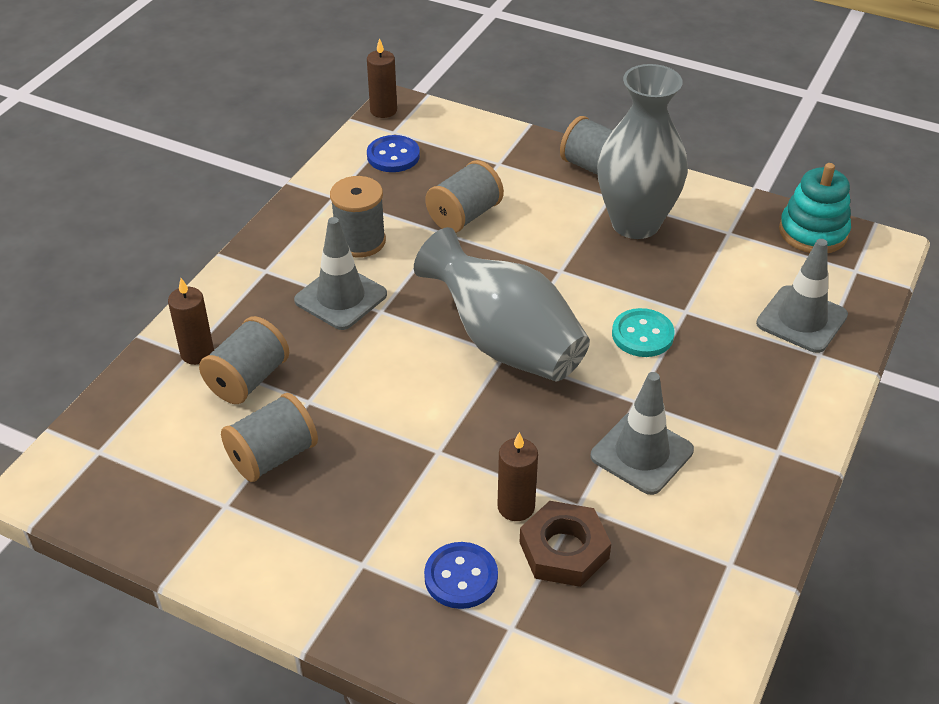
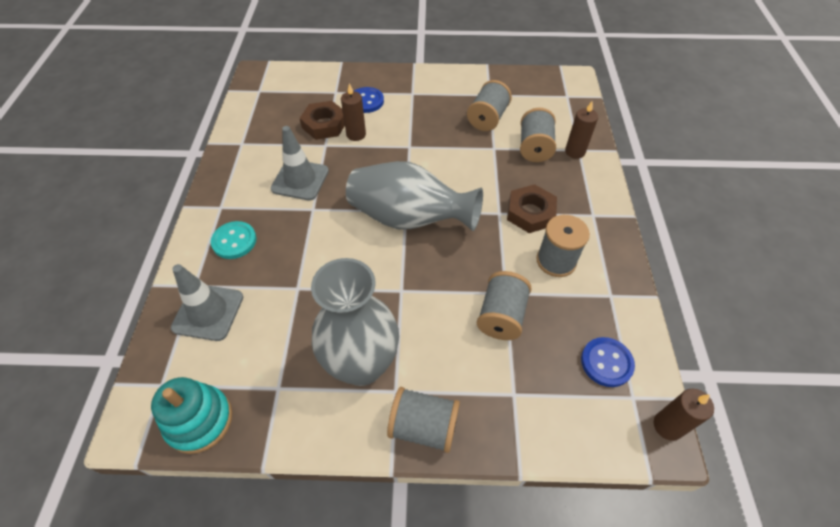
camera: 155 degrees right, 10 degrees up
(340, 297) = (530, 213): grey traffic cone -> brown nut
(642, 335) = (322, 256): turquoise button -> turquoise button (234, 241)

